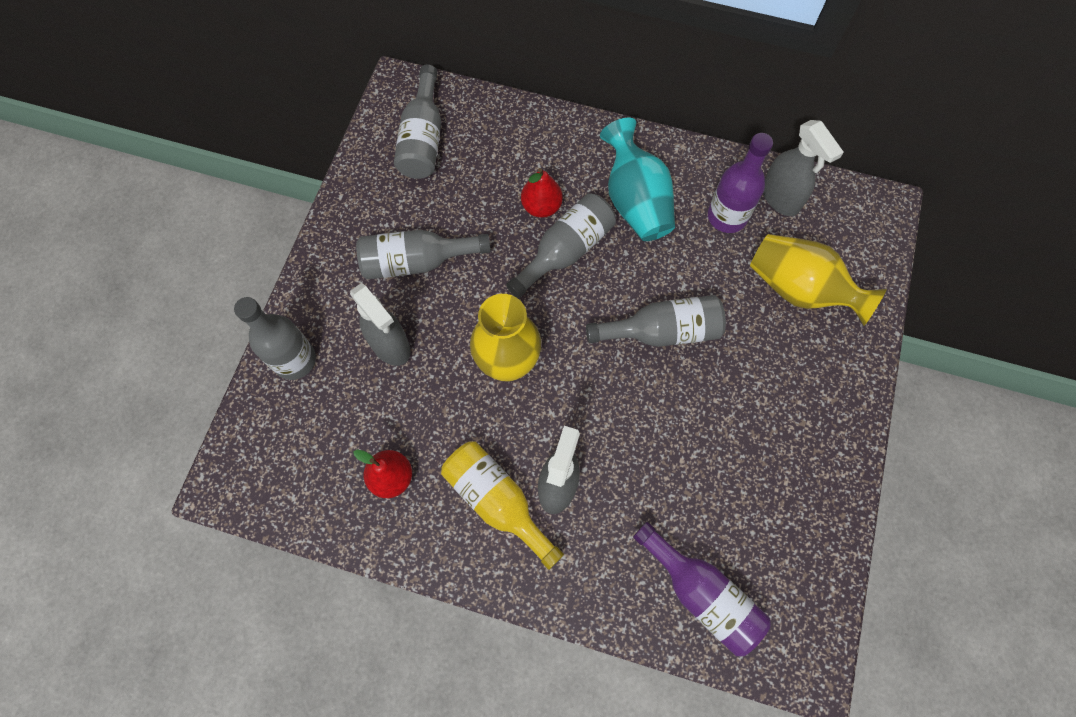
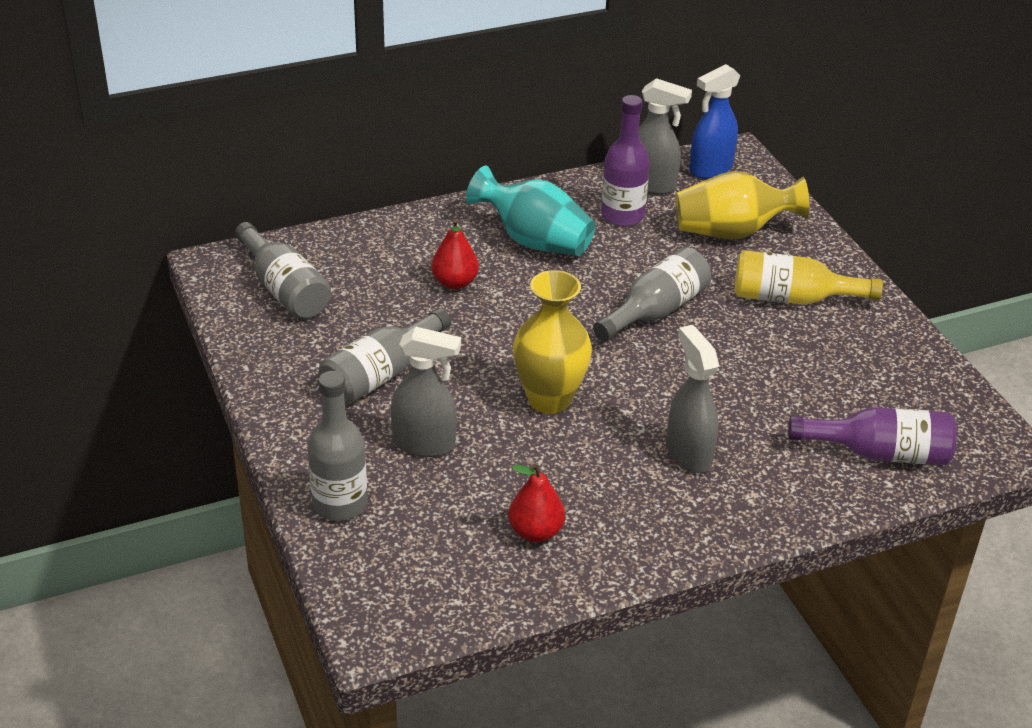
camera: 40 degrees left, 30 degrees down
(497, 501) = (650, 493): yellow bottle -> yellow bottle (792, 298)
(565, 251) = (512, 301): grey bottle -> none
(846, 210) = (710, 169): none -> blue spray bottle

